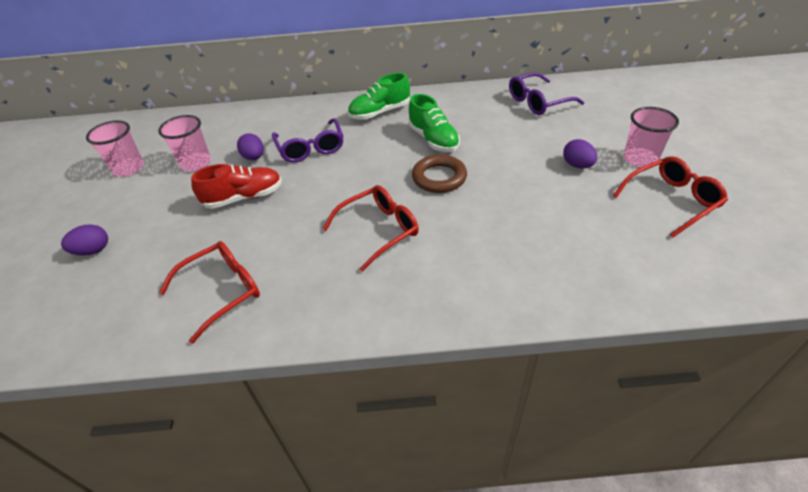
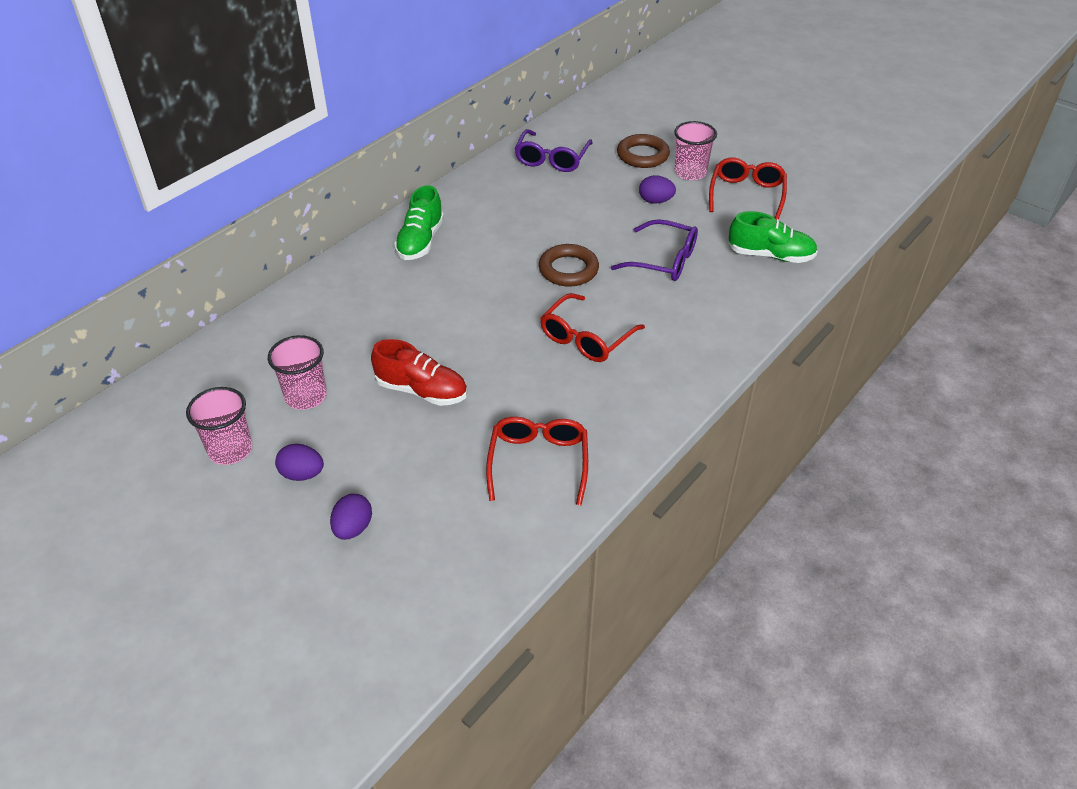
camera: 50 degrees left, 0 degrees up
(244, 197) = (421, 390): red shoe -> red shoe turned 90 degrees clockwise
(254, 157) = (363, 353): purple egg -> purple egg (302, 474)
(311, 148) = (408, 311): purple glasses -> purple glasses (663, 260)
(379, 230) = (586, 338): red glasses -> red glasses turned 150 degrees counterclockwise
(433, 139) = (513, 240): green shoe -> green shoe (770, 255)
(615, 129) = (642, 155): none -> brown ring

